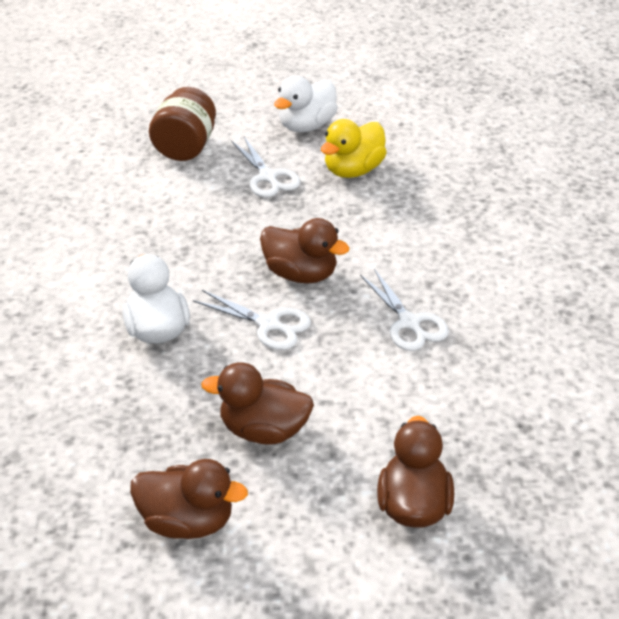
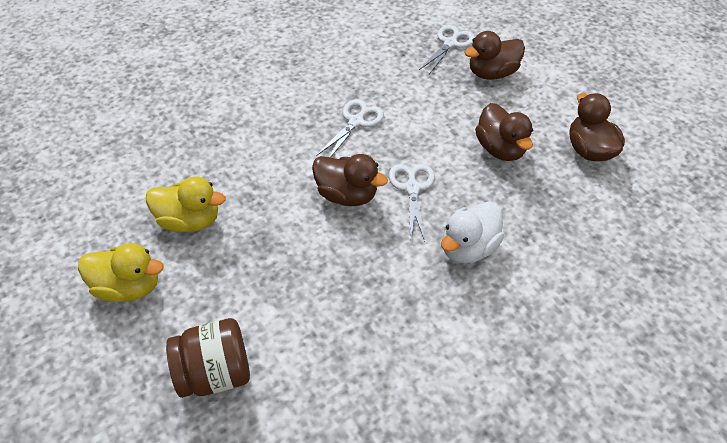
camera: 120 degrees left, 10 degrees up
(268, 177) = (232, 276): white scissors -> white scissors (450, 43)
(301, 274) = (347, 195): brown duck -> brown duck turned 120 degrees clockwise
(306, 126) = (129, 287): white duck -> yellow duck

